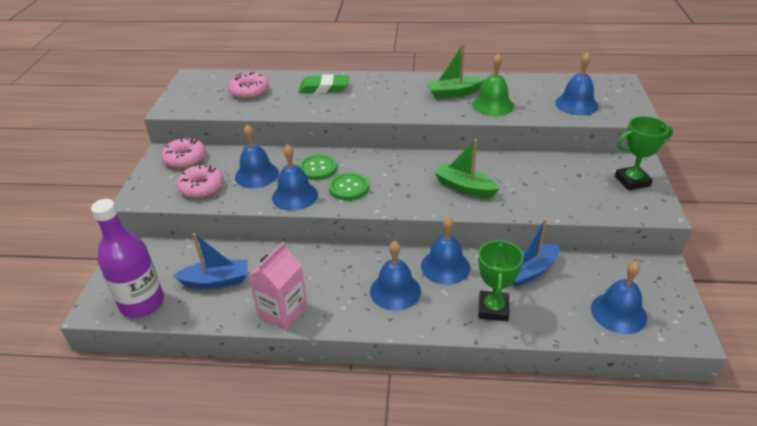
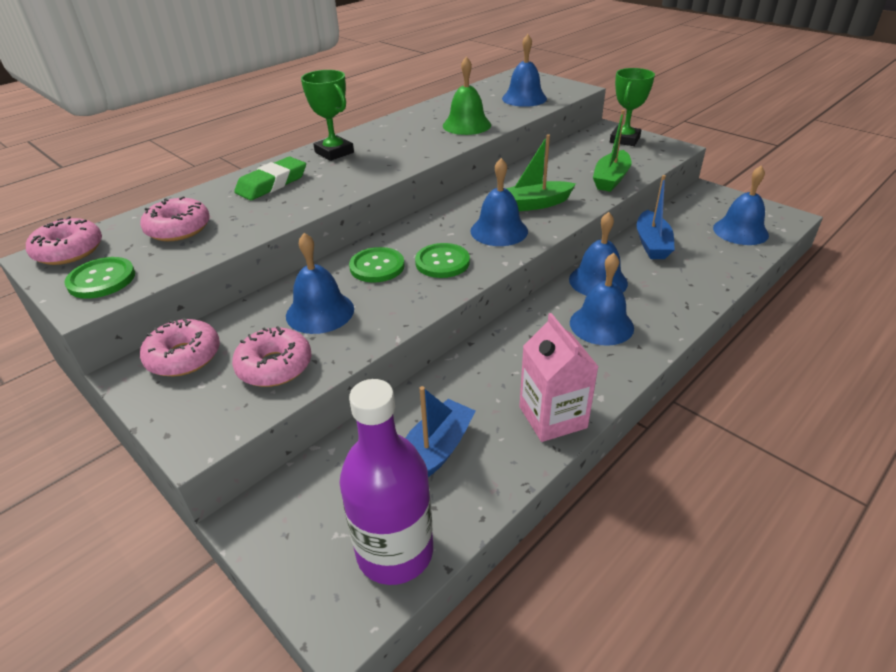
camera: 50 degrees left, 0 degrees up
(188, 101) = (101, 280): none -> green button
(201, 79) = (69, 251): none -> pink donut
(295, 196) = (404, 301): blue bell -> blue bell (499, 231)
(454, 93) = (415, 131): green boat -> green boat (611, 179)
(493, 309) = (681, 283): green trophy -> green trophy (334, 152)

